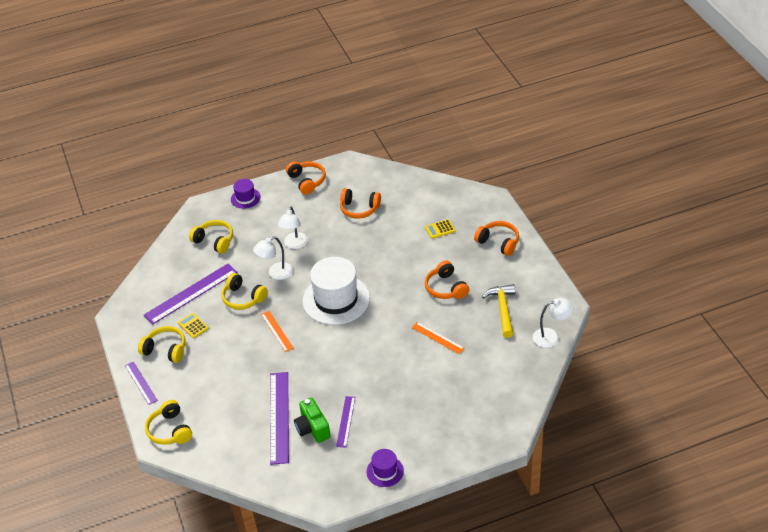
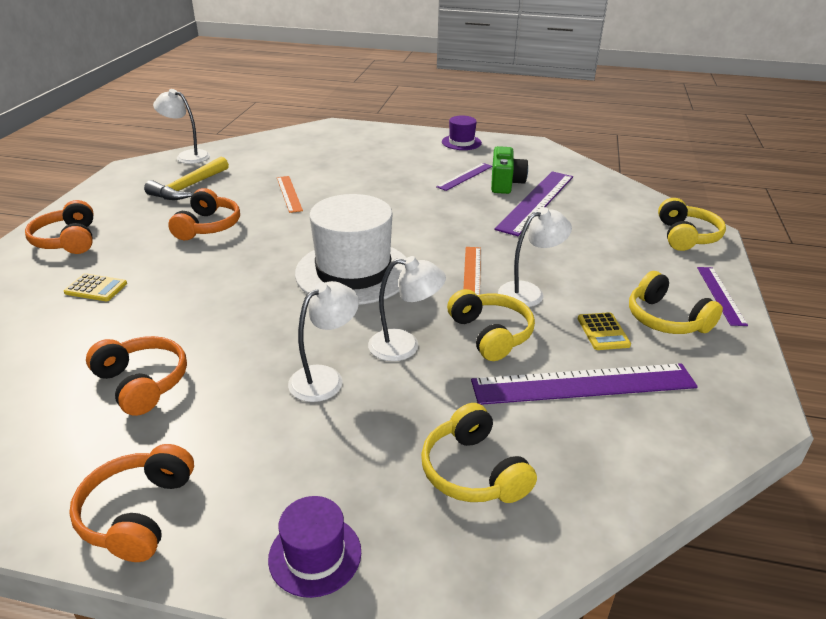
camera: 150 degrees left, 10 degrees down
(240, 332) = (529, 292): none -> white lamp

